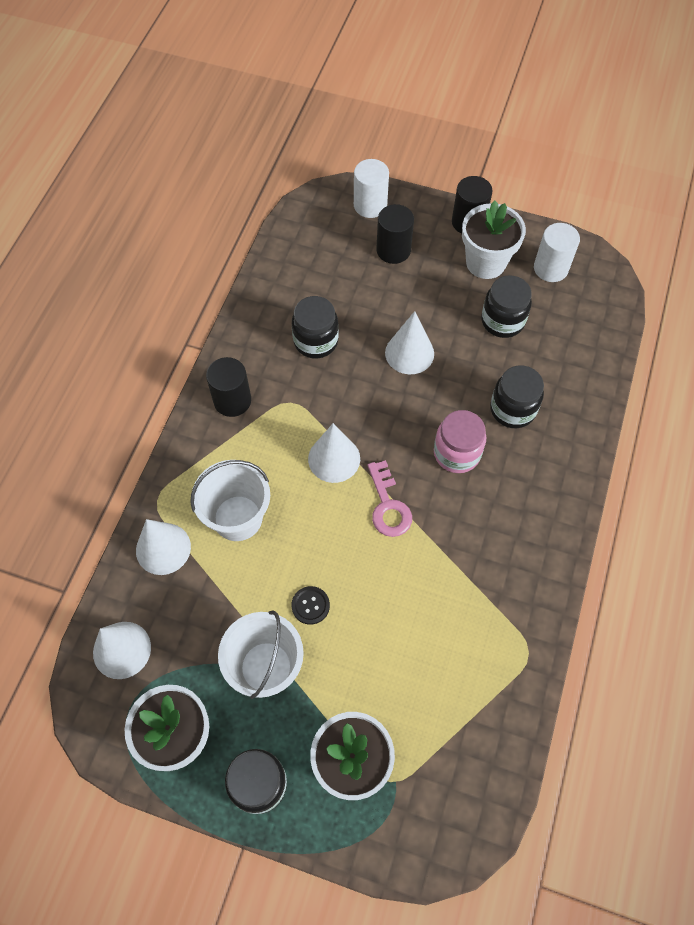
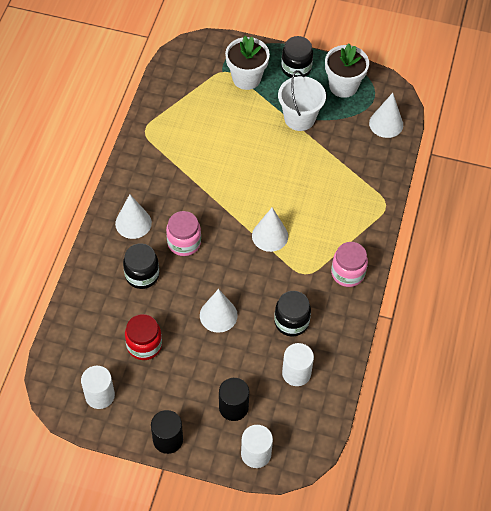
camera: 175 degrees right, 5 degrees down
(163, 548) = (374, 177): white cone -> white cone (133, 223)
(232, 400) = (347, 273): black cylinder -> pink jar
(238, 518) = (330, 196): white bucket -> none
(310, 605) = (277, 149): black button -> none
(316, 282) = (296, 373): none -> white cylinder
(388, 506) = (231, 207): pink key -> none
(485, 262) = (154, 398): white flower pot -> none
(502, 321) = (144, 345): black jar -> red jar

